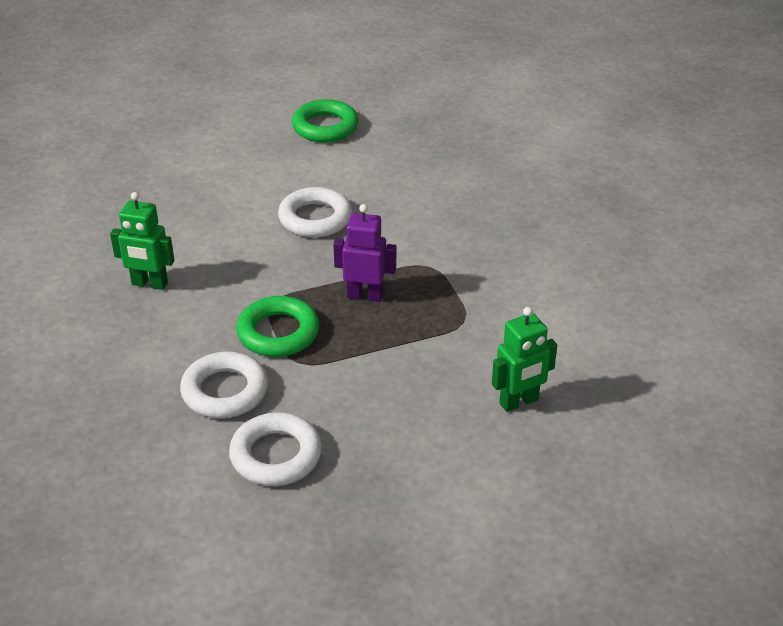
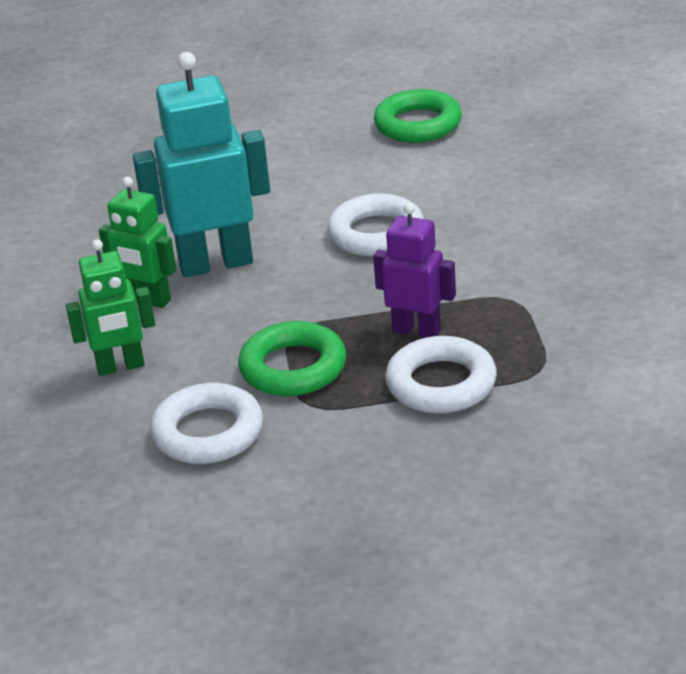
camera: 15 degrees right, 5 degrees down
(196, 250) = (216, 263): none -> turquoise robot
(276, 455) = (252, 514): white ring -> white ring (441, 384)
(519, 402) = (589, 475): green robot -> green robot (120, 367)

